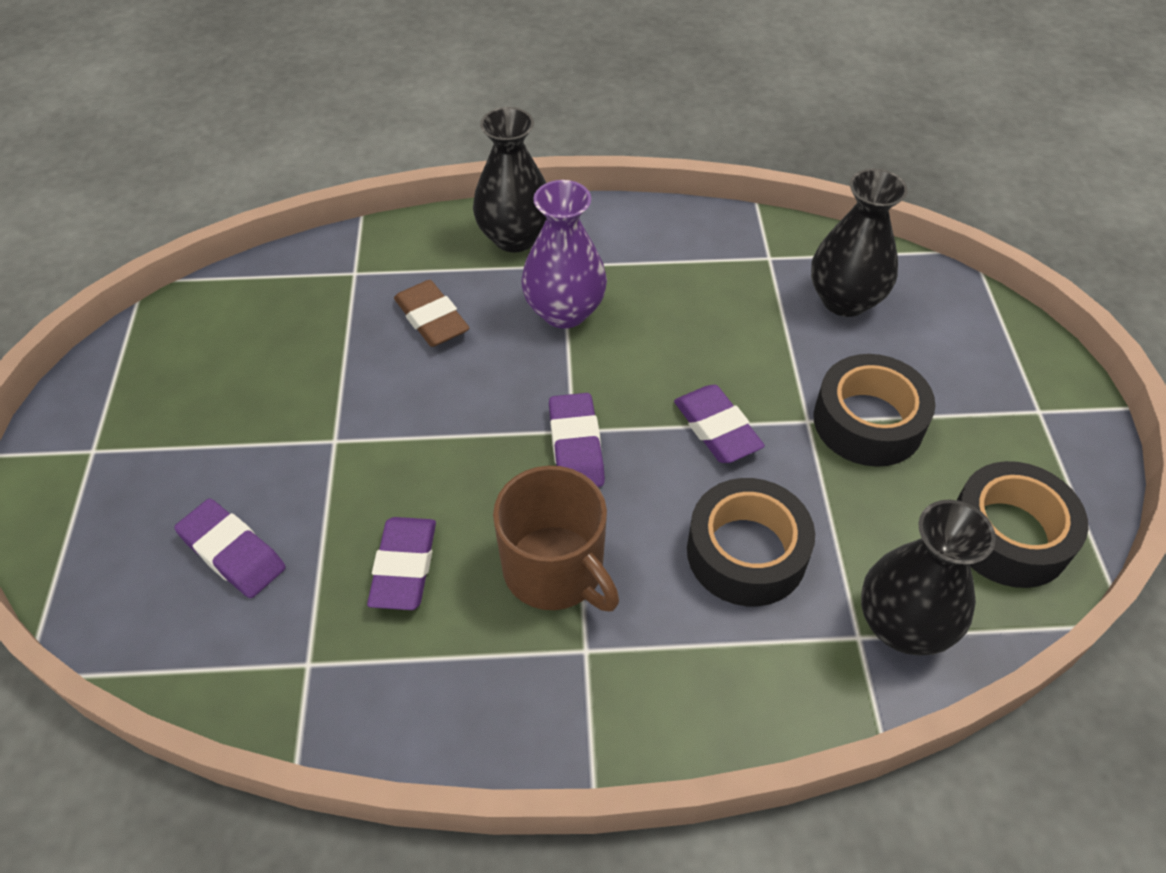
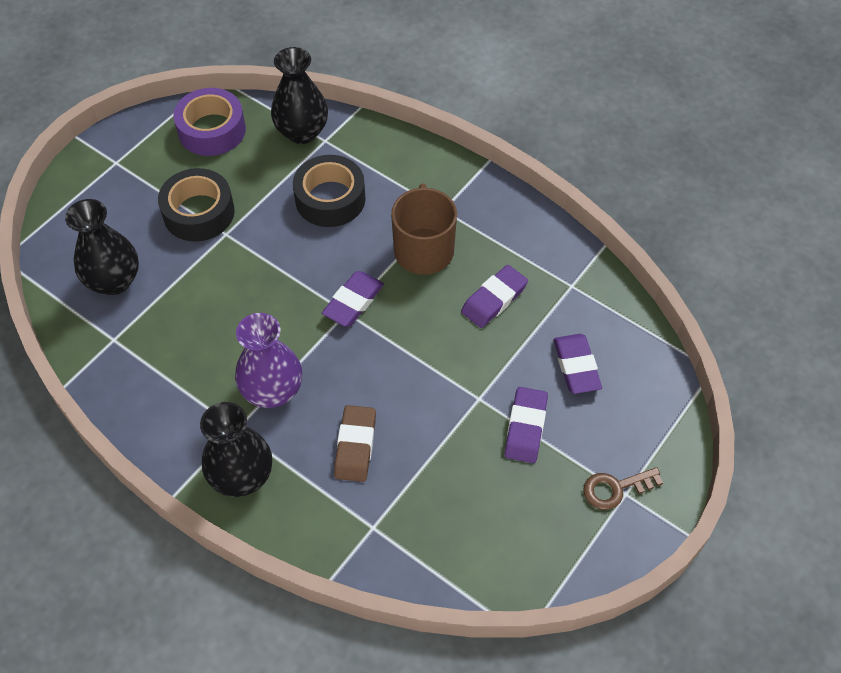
camera: 140 degrees left, 5 degrees up
(107, 448) = (615, 488): none -> brown key
(717, 429) = (274, 261): purple eraser -> purple eraser (525, 427)
(1008, 535) = (212, 130): black tape -> purple tape

